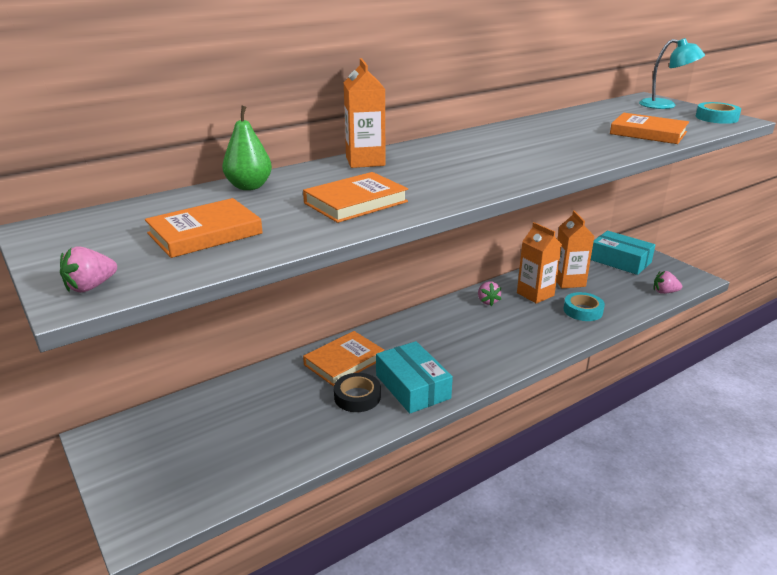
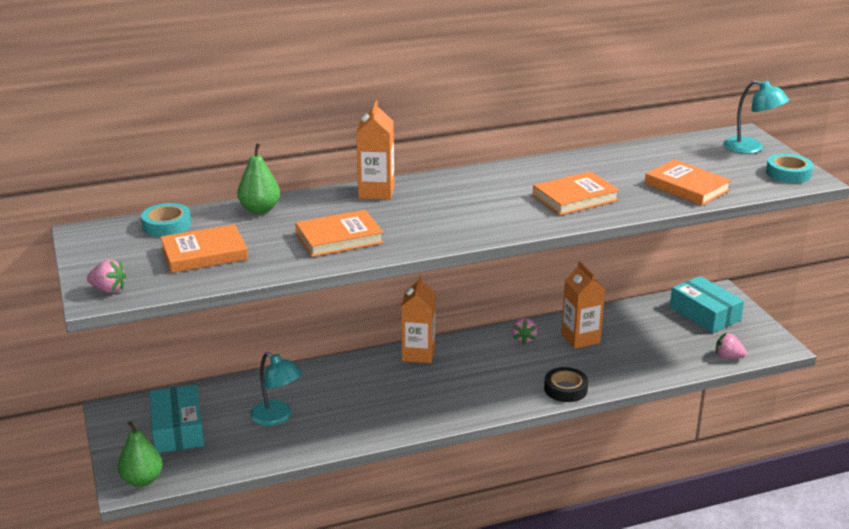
camera: 15 degrees right, 0 degrees up
(90, 287) = (108, 289): pink strawberry -> pink strawberry turned 135 degrees counterclockwise
(155, 519) = (142, 480): none -> green pear
(288, 414) = (277, 417): none -> turquoise lamp
(344, 361) = (347, 378): orange book -> orange book (575, 198)
(357, 397) = (345, 412): black tape -> black tape (565, 389)
(412, 387) = (400, 412): turquoise box -> turquoise box (177, 429)
(568, 281) = (627, 329): orange carton -> orange carton (418, 354)
(583, 311) = (620, 364): turquoise tape -> turquoise tape (167, 225)

